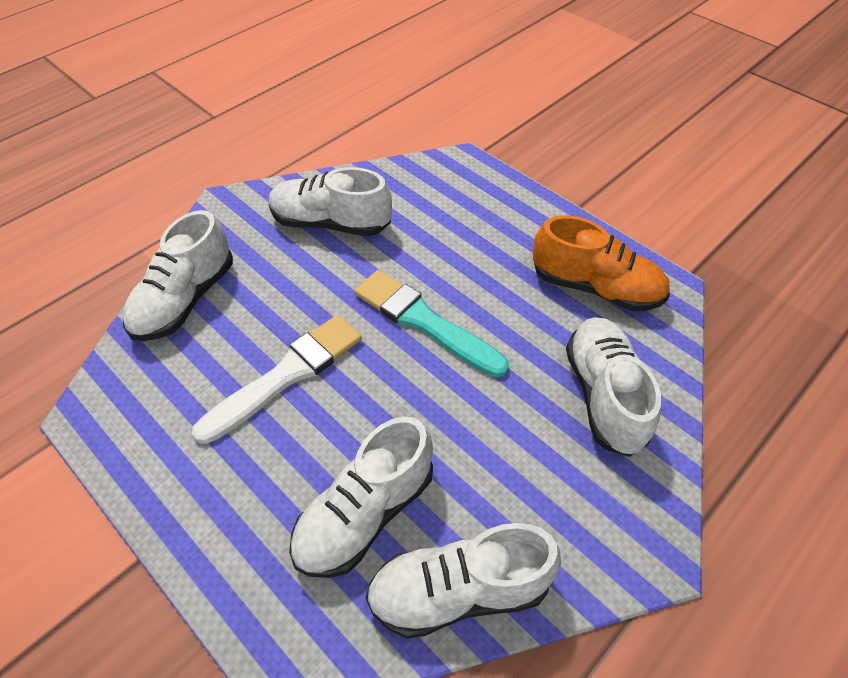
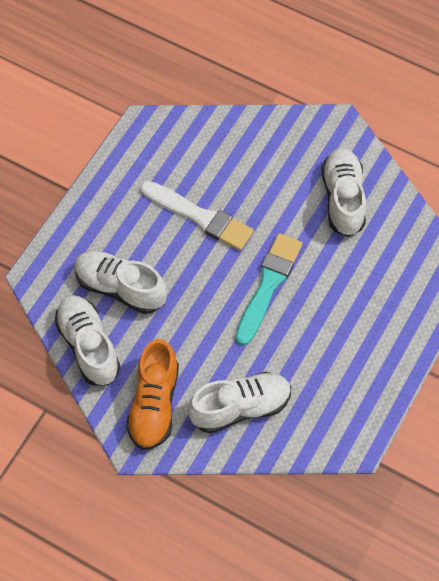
camera: 75 degrees right, 10 degrees up
(185, 300) = (241, 137): white shoe -> none
(595, 288) = (338, 392): orange shoe -> orange shoe (154, 404)

